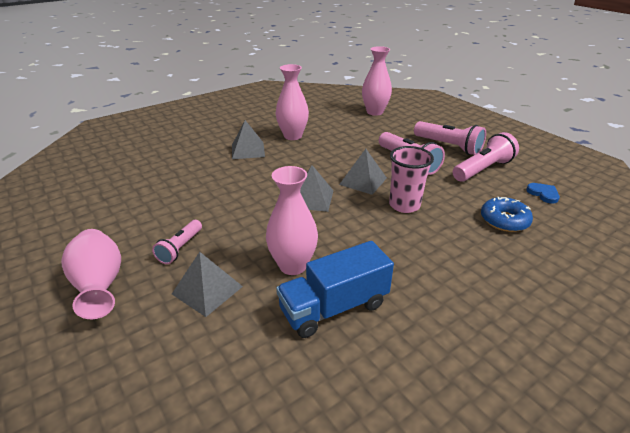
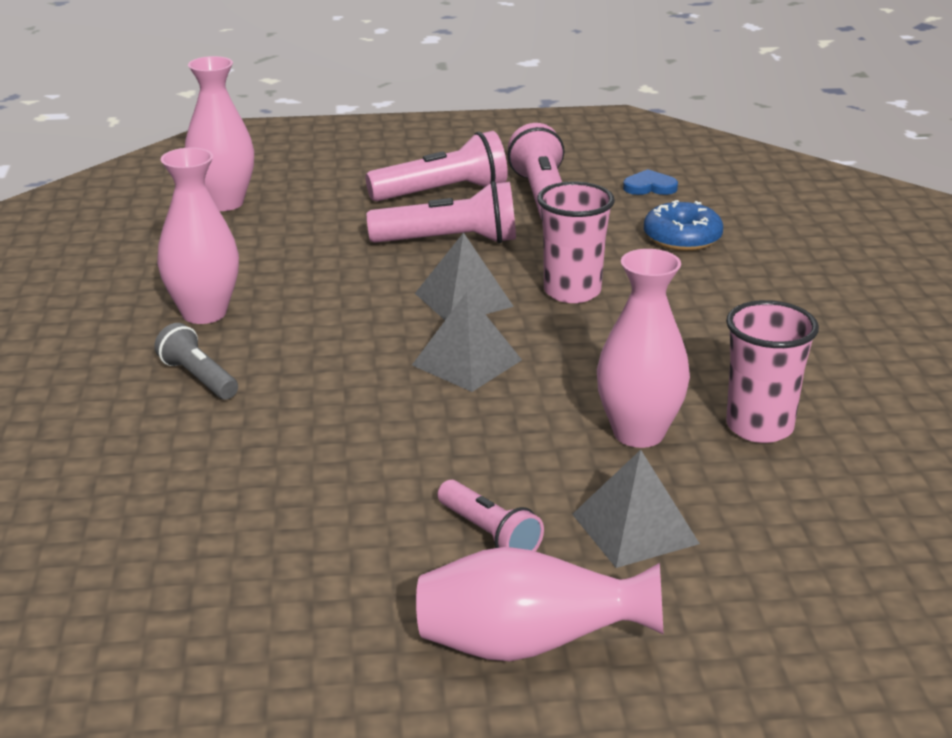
camera: 60 degrees left, 5 degrees down
(248, 150) = (198, 378): grey pyramid -> grey flashlight
(334, 307) = (759, 427): blue truck -> pink cup

